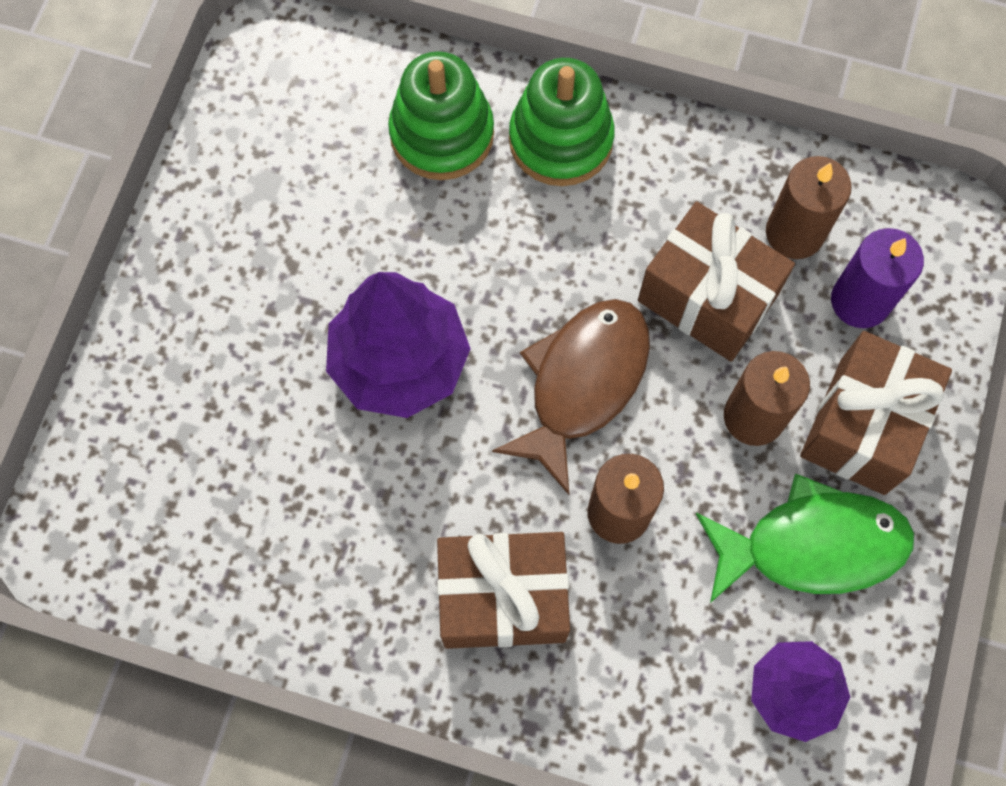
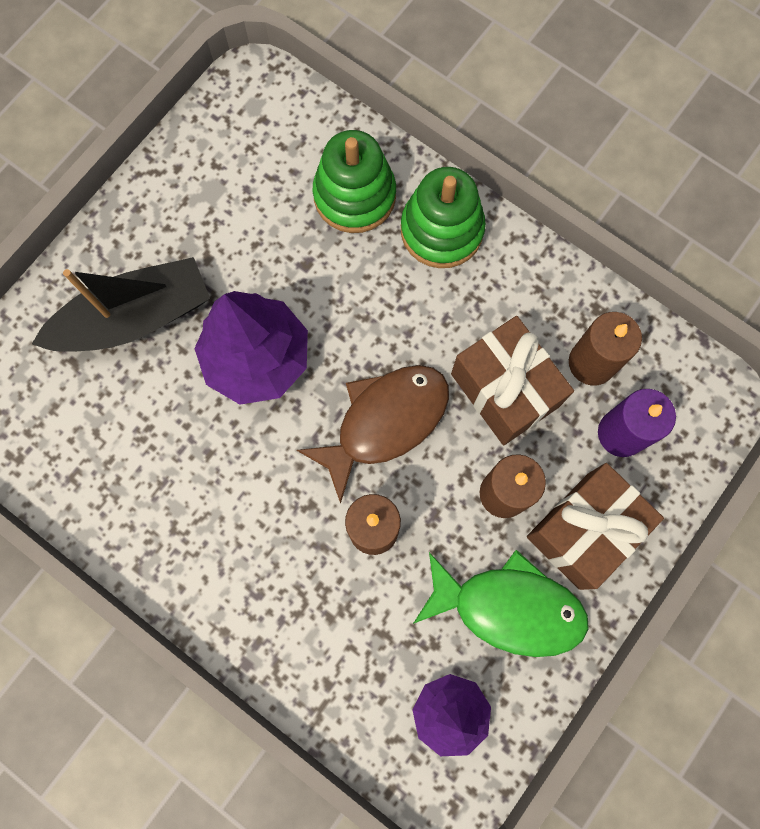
camera: 20 degrees right, 5 degrees up
(230, 365) = (135, 318): none -> black boat
(503, 598) = (264, 562): brown gift -> none

